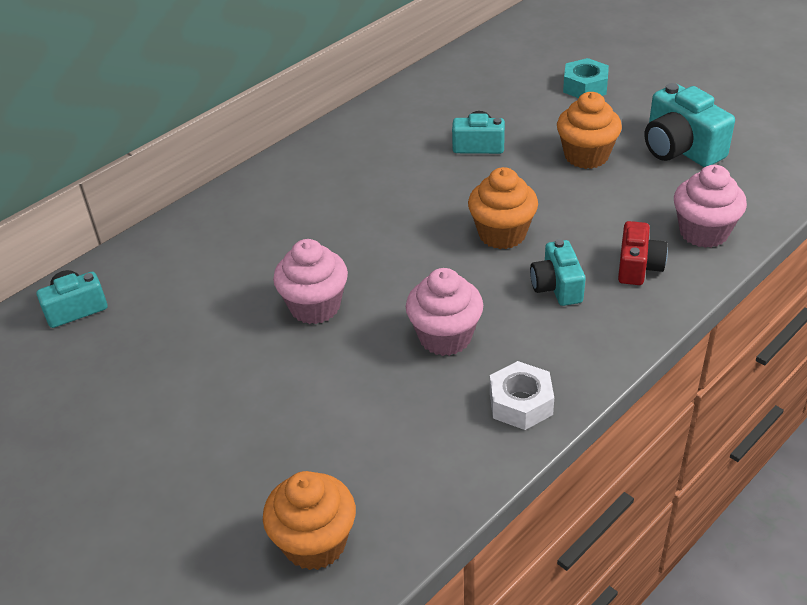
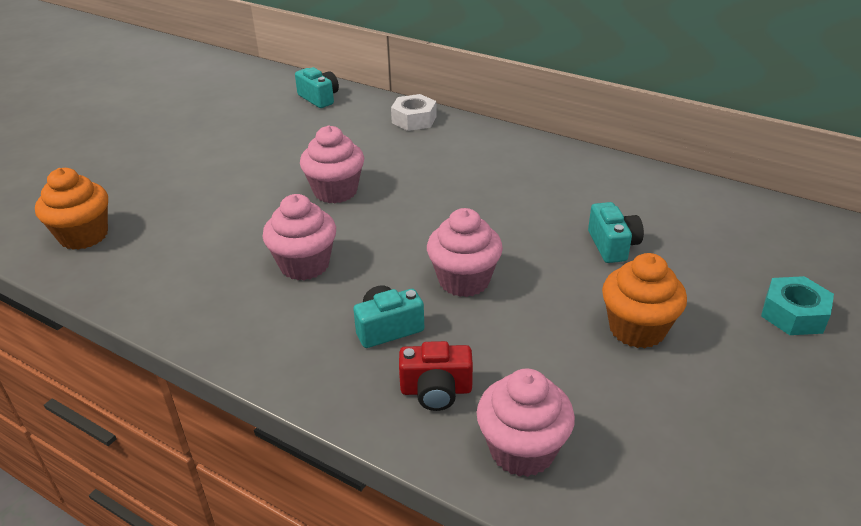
camera: 75 degrees right, 5 degrees down
(502, 234) = (464, 280): orange cupcake -> pink cupcake
(520, 403) = (219, 321): white nut -> white nut (414, 119)
(680, 149) = (703, 418): turquoise camera -> none

